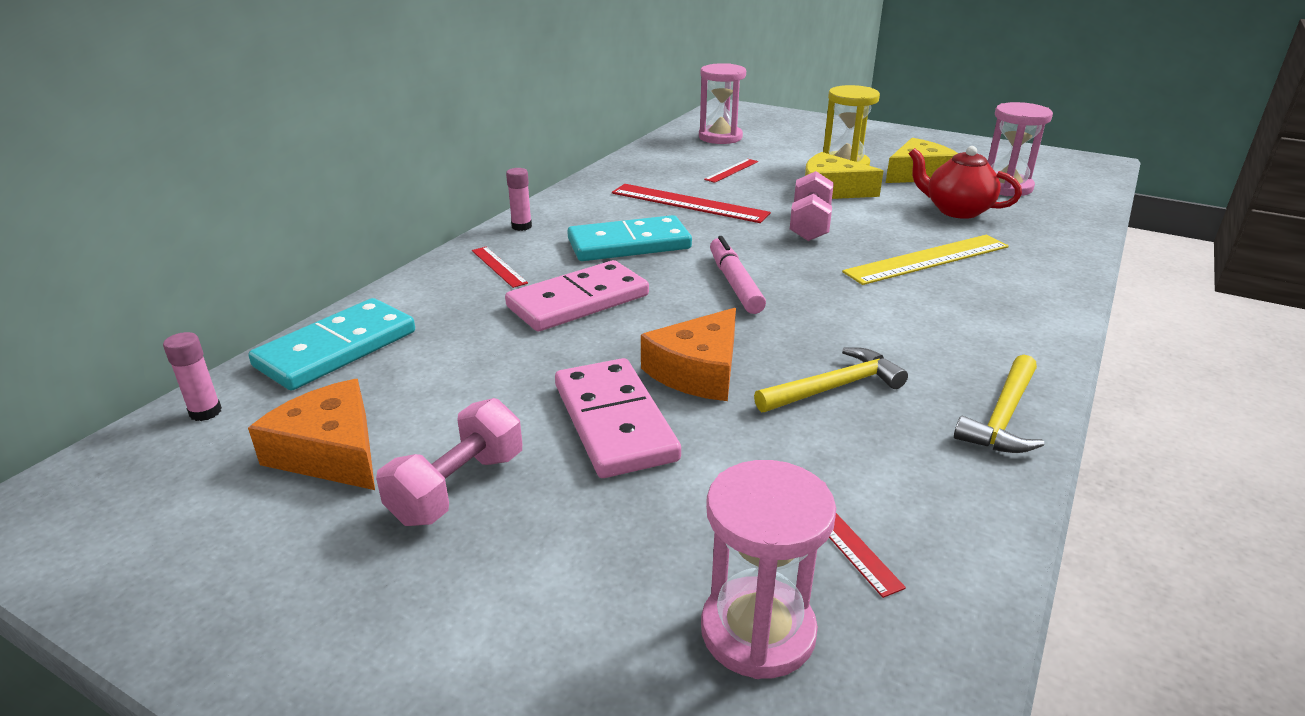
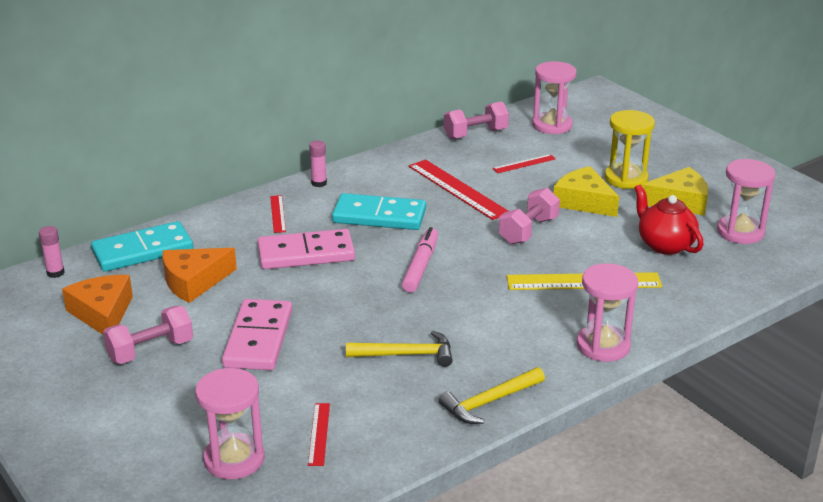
camera: 25 degrees right, 0 degrees up
(652, 155) = (475, 134): none -> pink dumbbell
(698, 371) = (335, 321): orange cheese -> orange cheese (194, 282)
(1034, 317) = (603, 346): none -> pink hourglass

